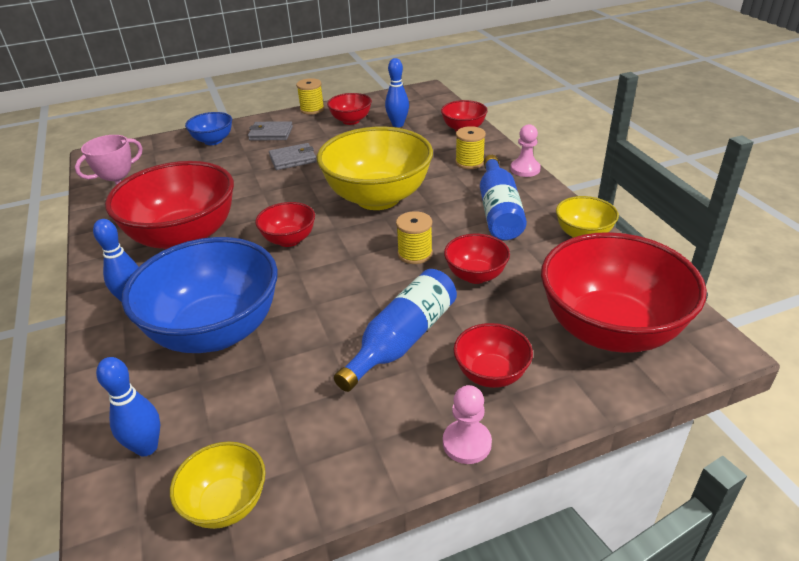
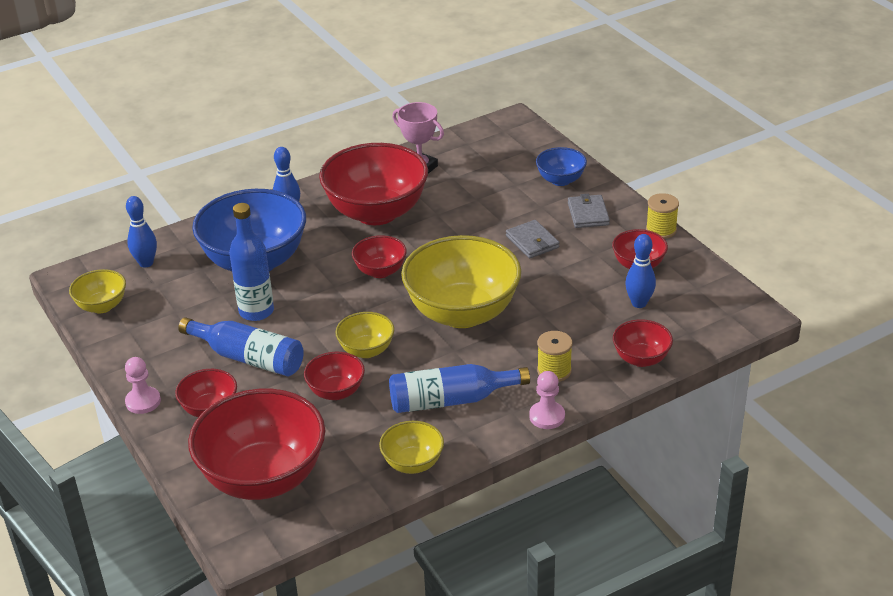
camera: 80 degrees right, 0 degrees up
(316, 331) = (256, 311): none -> blue bottle
(415, 254) = (366, 350): yellow spool -> yellow bowl

